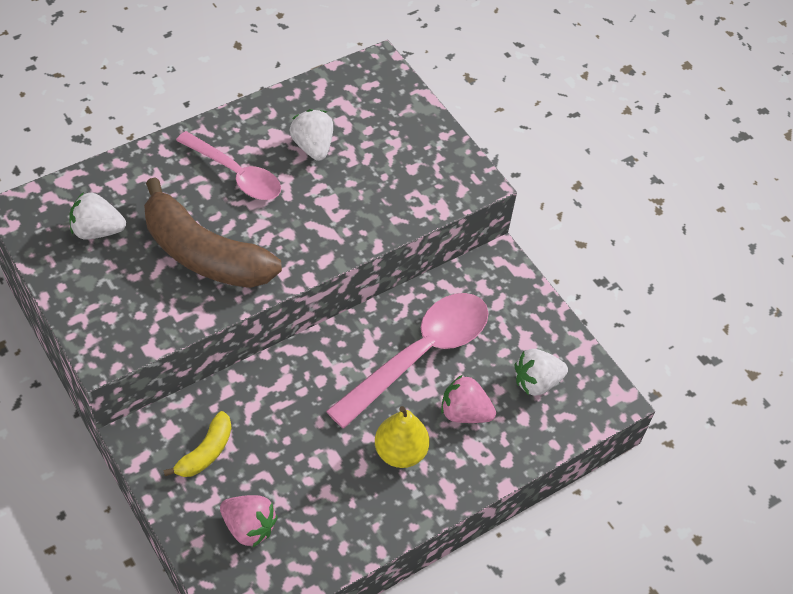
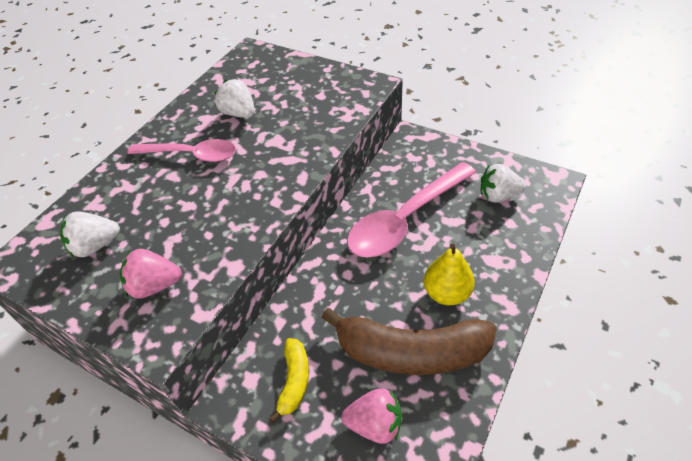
camera: 20 degrees left, 5 degrees down
(204, 254) = (201, 219): brown banana -> brown banana (410, 352)
(419, 355) = (406, 219): pink spoon -> pink spoon turned 150 degrees counterclockwise
(464, 413) = (468, 240): pink strawberry -> pink strawberry (154, 286)
(536, 382) = (498, 195): white strawberry -> white strawberry turned 45 degrees clockwise

